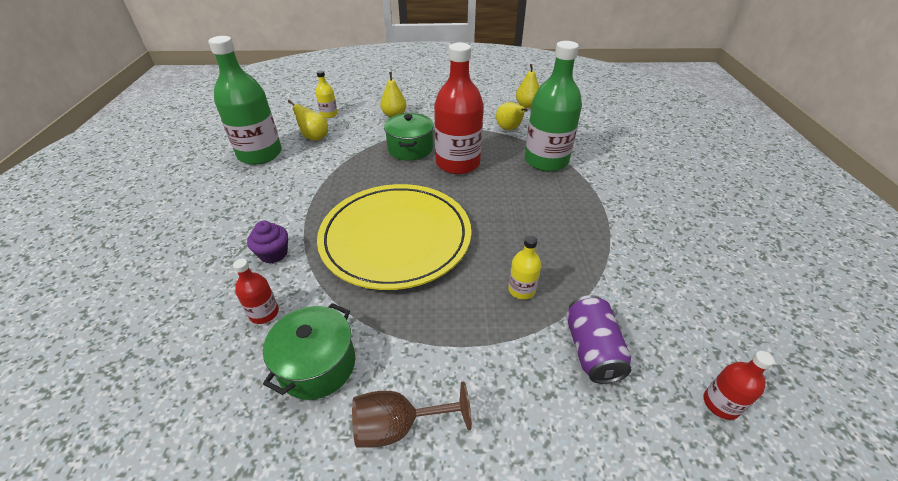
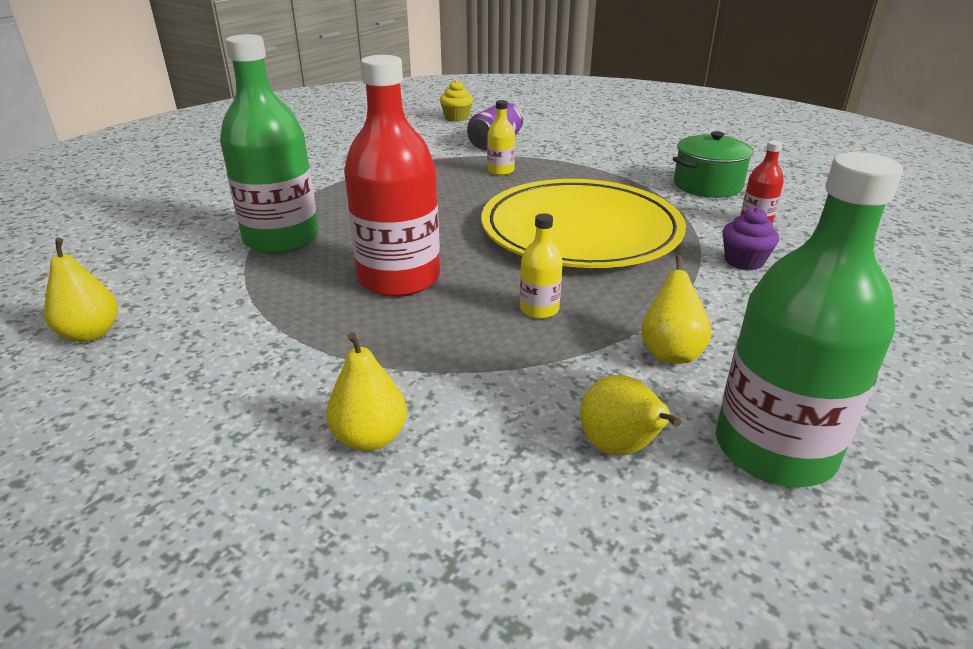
camera: 145 degrees left, 10 degrees down
(329, 114) = (536, 531): yellow bottle -> yellow bottle (539, 309)
(398, 426) = (657, 155): brown goblet -> none
(410, 149) = (439, 331): green pot -> none
(509, 129) = (225, 300): yellow pear -> yellow pear (670, 353)
(720, 404) = (456, 118): red bottle -> yellow cupcake

